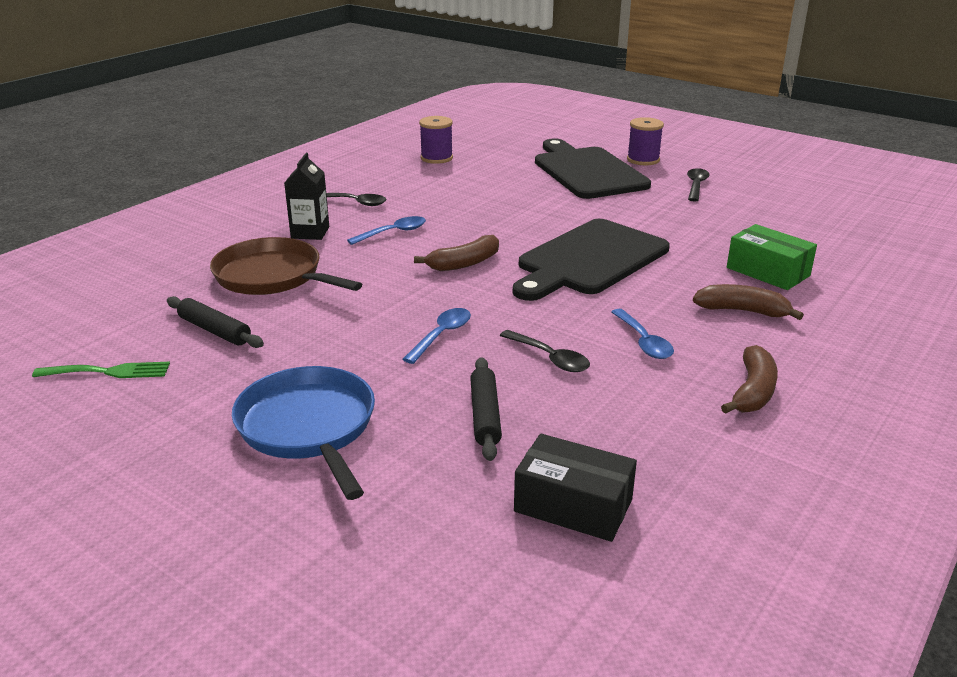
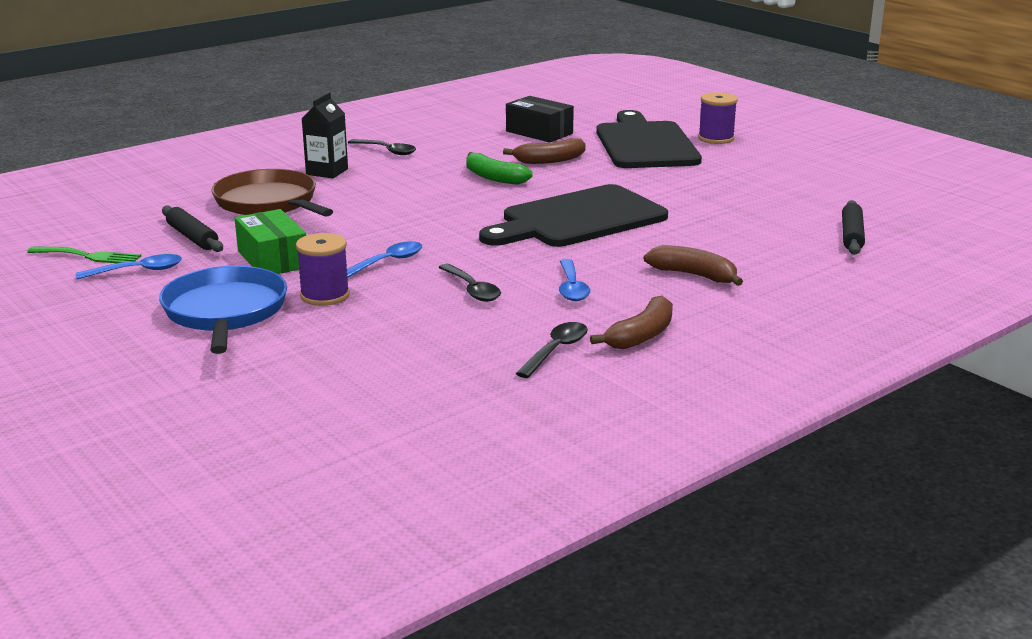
camera: 15 degrees right, 5 degrees down
(393, 233) = (405, 179): blue spoon -> blue spoon (138, 271)
(436, 158) = (497, 119): purple spool -> purple spool (325, 295)
(464, 263) = (453, 210): brown banana -> brown banana (549, 160)
(477, 222) = (493, 177): none -> green banana
(485, 415) = (380, 322): black rolling pin -> black rolling pin (852, 235)
(573, 505) = (404, 390): black box -> black box (539, 132)
(696, 185) = (751, 166): black spoon -> black spoon (556, 350)
(768, 272) = (753, 247): green box -> green box (273, 259)

